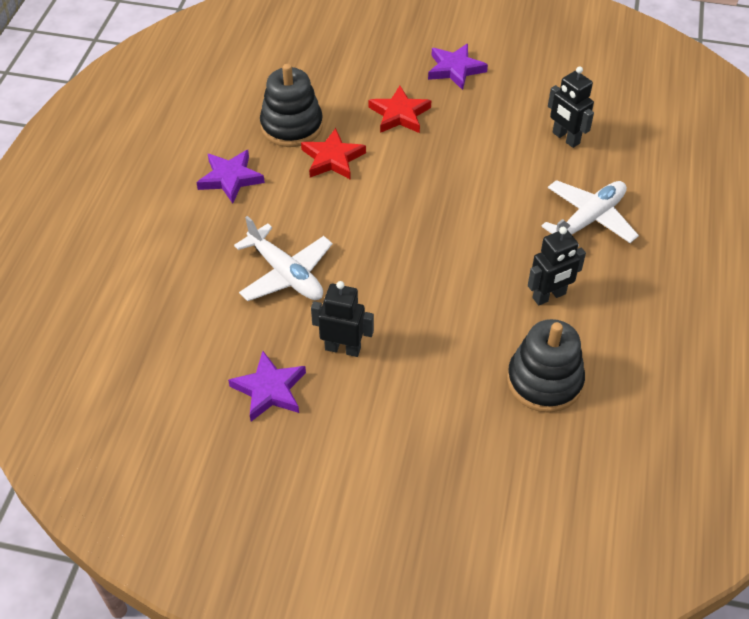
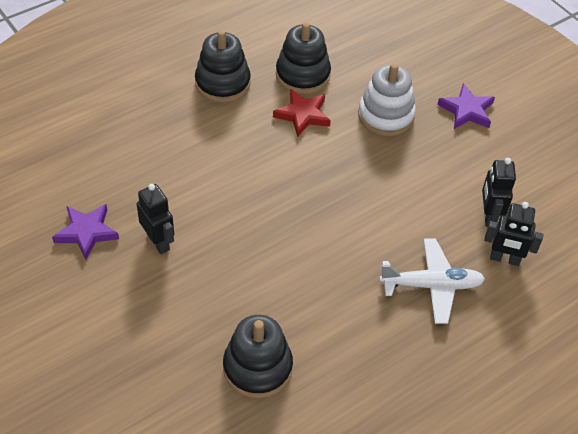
camera: 40 degrees right, 0 degrees up
(230, 178) = (222, 83): purple star -> black stacking toy
(286, 274) = (182, 169): white plane -> none
(399, 114) = (386, 116): red star -> white stacking toy
(549, 296) = (333, 315): black robot -> black robot (504, 259)

